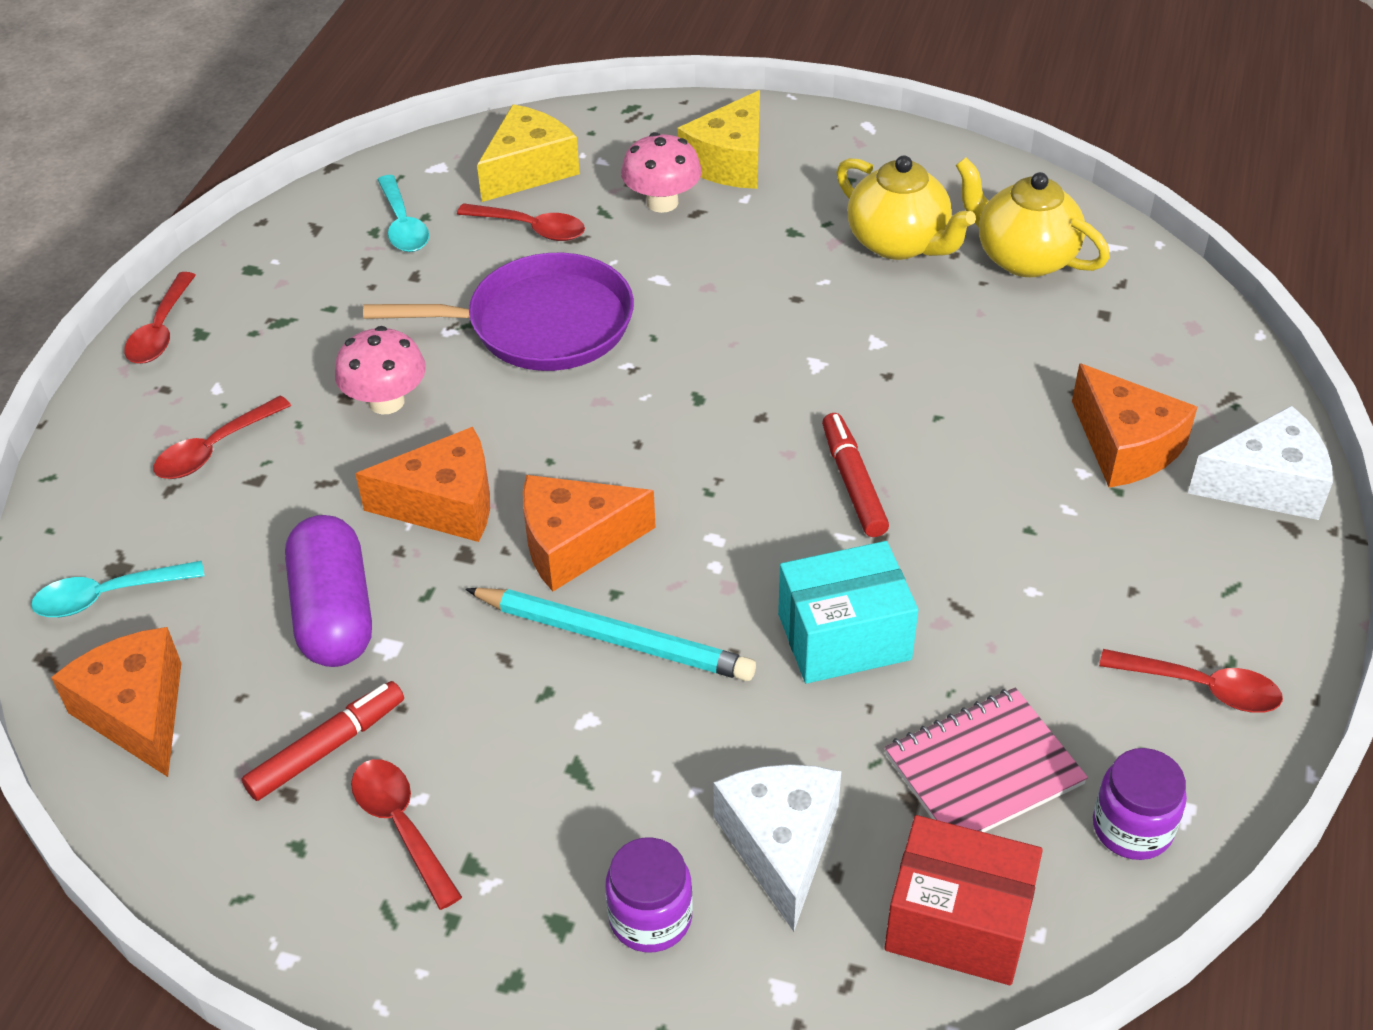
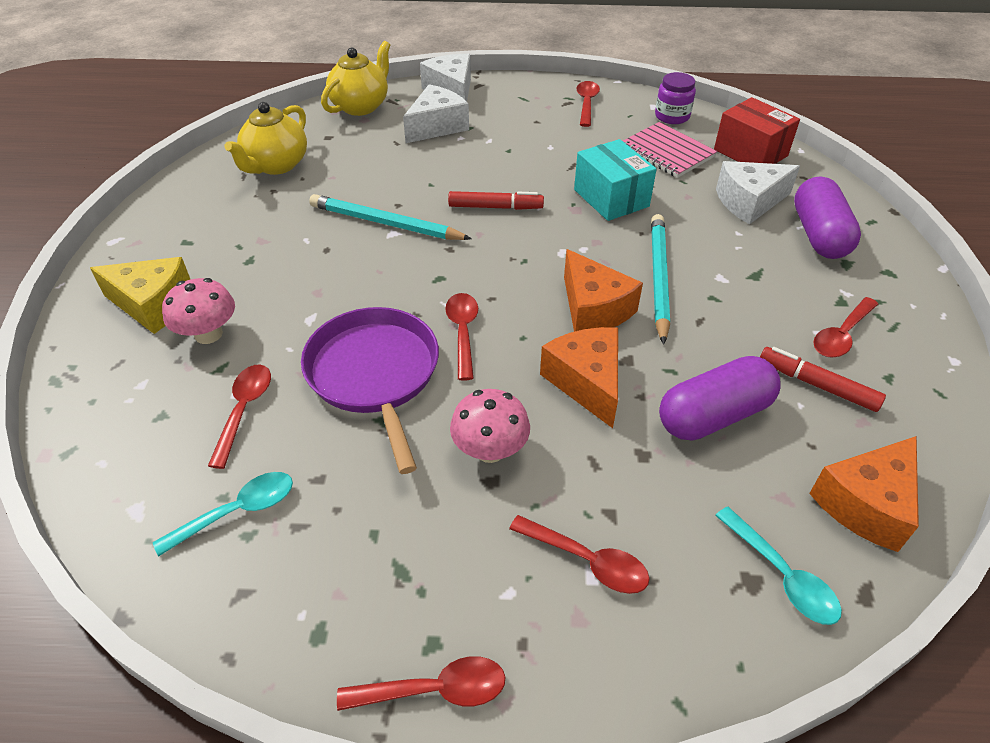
camera: 105 degrees left, 0 degrees up
(529, 170) = (150, 433): yellow cheese -> none
(581, 406) = (463, 332): none -> red spoon
(650, 917) = (818, 235): purple jar -> purple capsule
(842, 358) = (386, 223): none -> turquoise pencil
(853, 482) = (495, 207): red marker -> red marker turned 150 degrees counterclockwise
(899, 243) = (262, 212): yellow teapot -> yellow teapot (361, 106)
(958, 922) = (750, 153): red box -> red box turned 45 degrees counterclockwise
(1125, 446) = (437, 126): orange cheese -> white cheese

